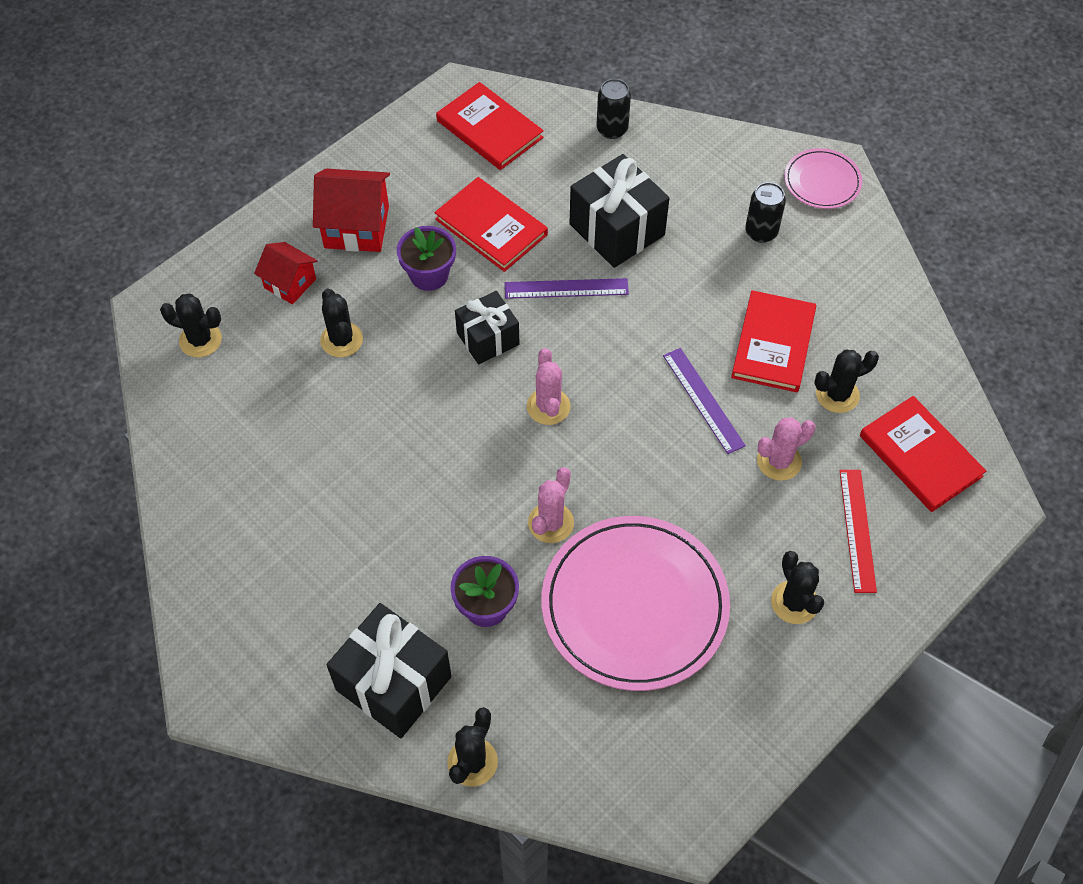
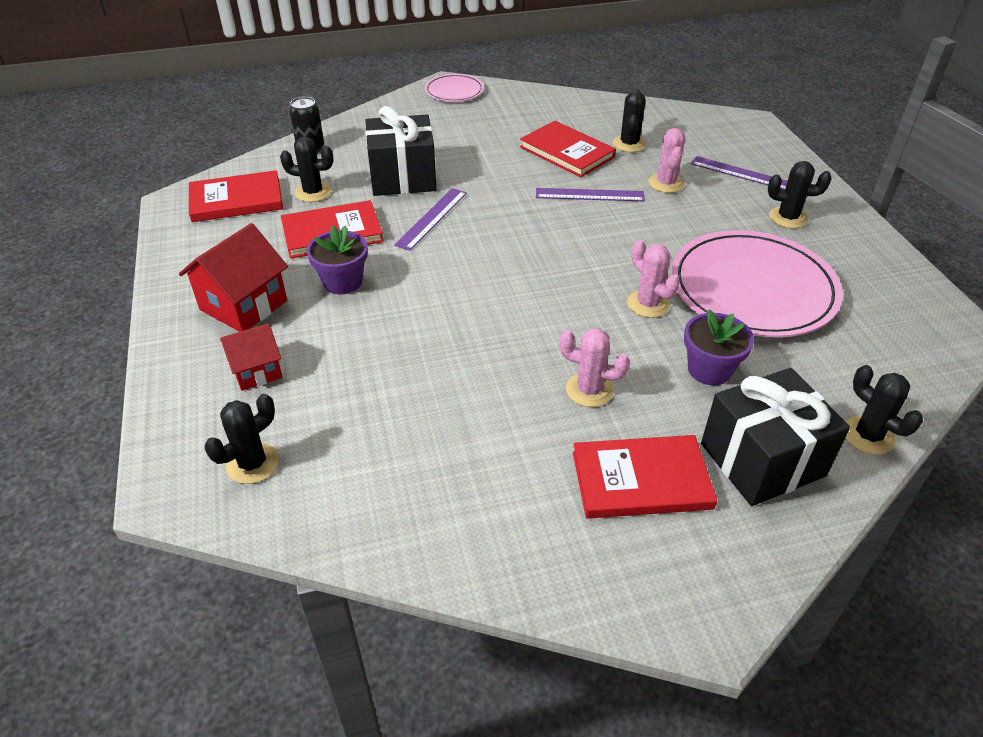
camera: 60 degrees left, 15 degrees down
(341, 340) = (356, 359): black cactus -> black cactus (313, 192)
(488, 338) = (440, 273): black gift -> none
(548, 406) = (535, 266): pink cactus -> pink cactus (589, 390)
(761, 232) = (470, 125): black can -> none
(857, 530) = (743, 174): red ruler -> purple ruler
(920, 456) = (700, 133): red book -> red book (641, 480)

